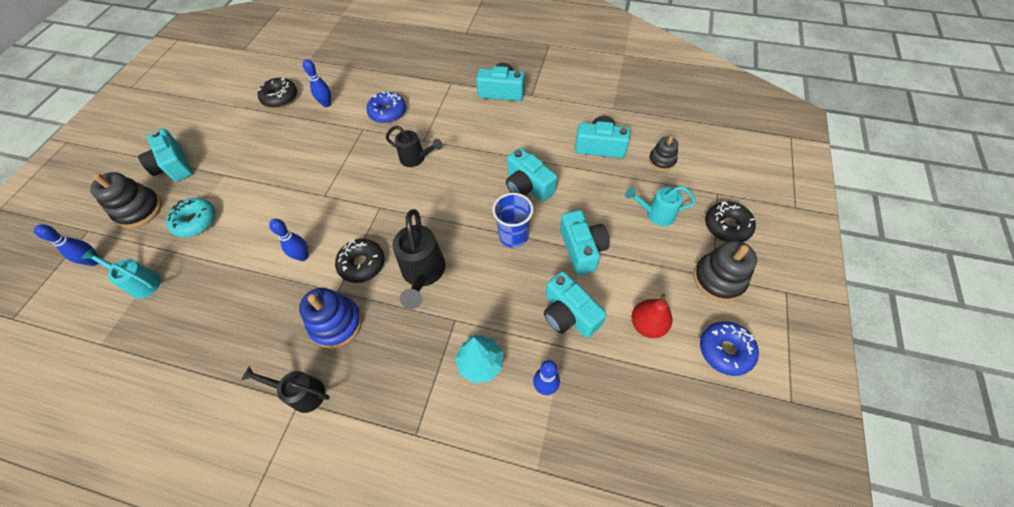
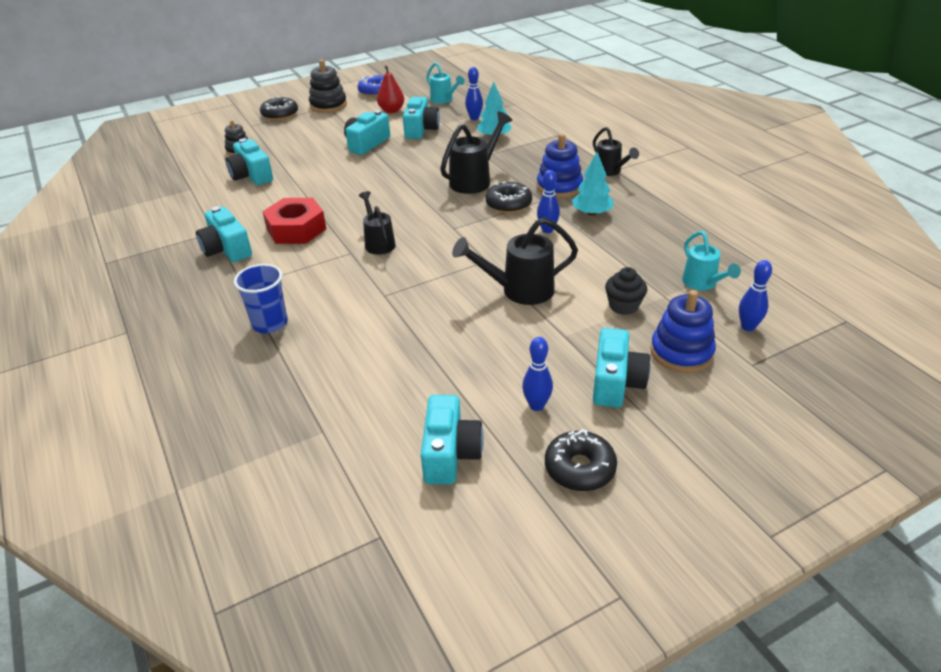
camera: 135 degrees left, 20 degrees down
(139, 210) = (681, 352): black stacking toy -> blue stacking toy
(196, 221) = (623, 306): turquoise donut -> black cupcake
(278, 187) = (519, 290): none -> black watering can
(279, 306) = (592, 213): none -> turquoise tree
(280, 98) = (420, 393): black donut -> black donut (579, 468)
(326, 104) = (382, 346): blue bowling pin -> blue bowling pin (536, 405)
(387, 112) = (341, 296): blue donut -> none
(486, 131) = (296, 229): none -> red nut
(513, 236) = (392, 167): blue cup -> blue cup (270, 323)
(528, 186) = (336, 183): turquoise camera -> turquoise camera (450, 453)
(656, 214) = (299, 135): turquoise watering can -> turquoise watering can (444, 100)

